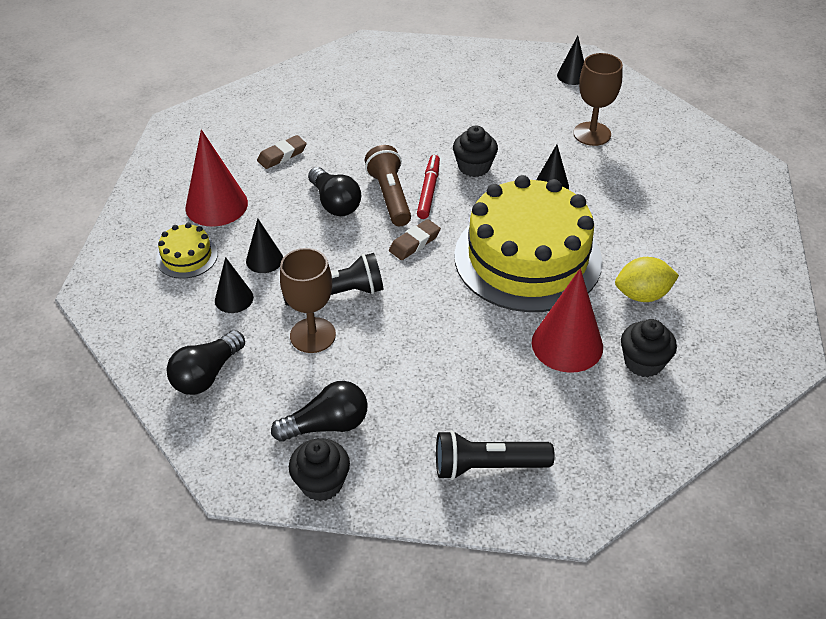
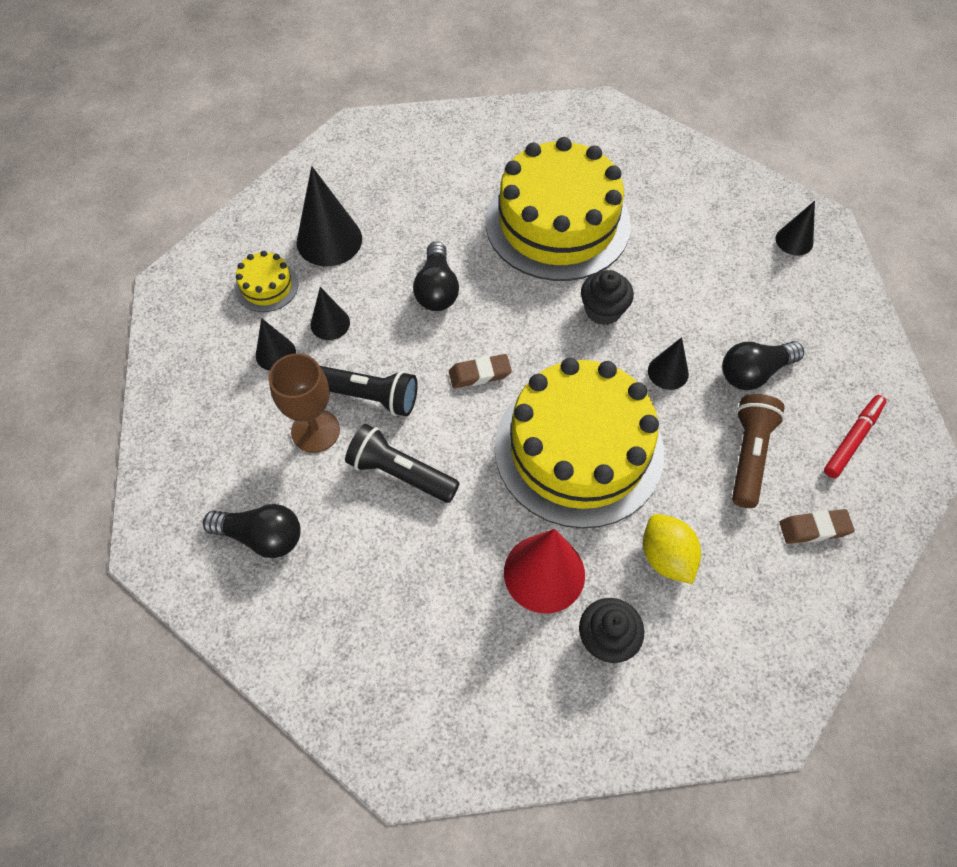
camera: 30 degrees right, 15 degrees up
(207, 375) = (200, 424): black light bulb -> black light bulb (754, 373)
(216, 205) = (329, 240): red cone -> black cone
(282, 155) = (426, 209): brown eraser -> brown eraser (814, 528)
(321, 483) = (216, 595): black cupcake -> none
(390, 196) = (495, 306): brown flashlight -> brown flashlight (749, 455)
(394, 126) = (557, 223): none -> yellow cake
(428, 191) = (536, 318): red marker -> red marker (852, 439)
(487, 466) = (370, 665): black flashlight -> black flashlight (400, 473)
(592, 134) = (760, 327): brown goblet -> none
(642, 295) = (666, 557): yellow lemon -> yellow lemon turned 45 degrees clockwise

